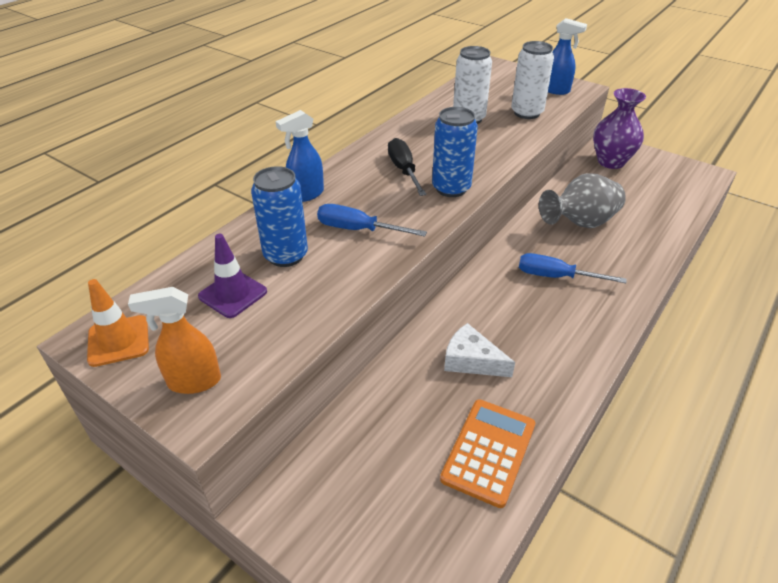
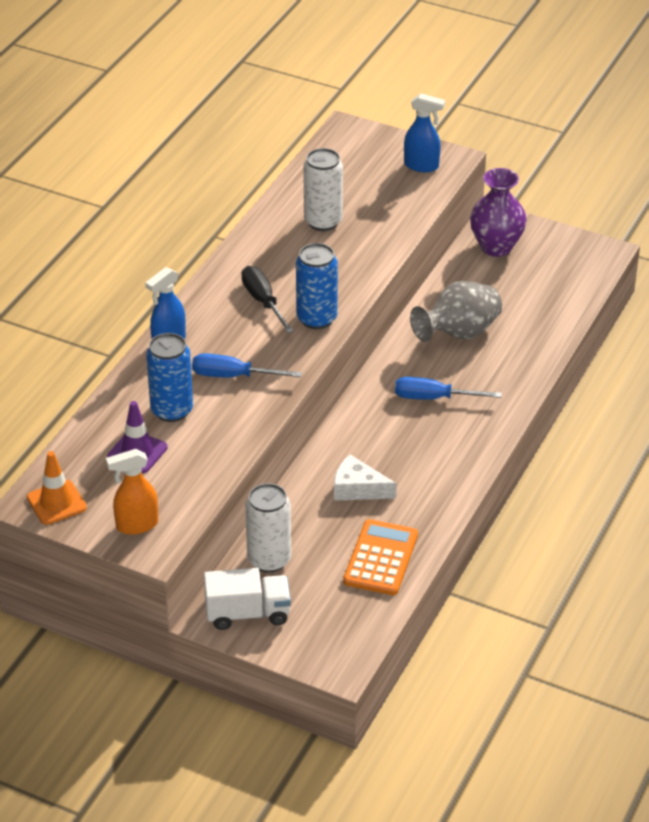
camera: 10 degrees left, 0 degrees up
(316, 507) = (248, 613): none -> white truck
(527, 113) = (389, 206): white can -> white can (269, 559)

